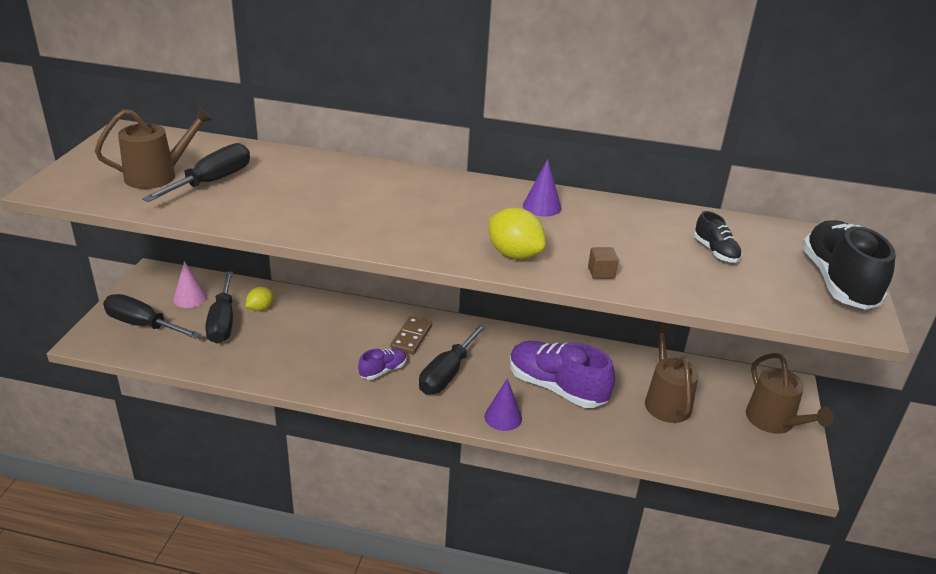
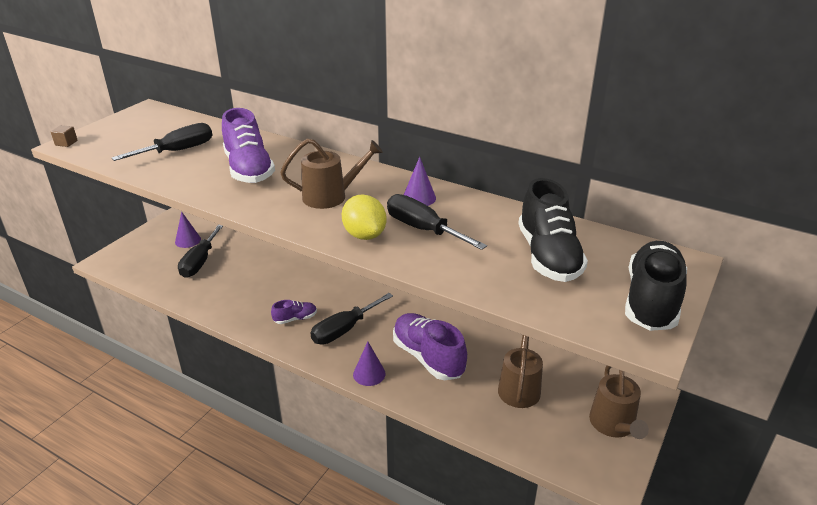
camera: 20 degrees right, 0 degrees up
(142, 324) = (144, 255): black screwdriver -> black screwdriver (423, 229)
(158, 175) = (144, 142): brown watering can -> brown watering can (331, 196)
(190, 298) = (188, 240): pink cone -> purple cone
(260, 308) = (232, 255): yellow lemon -> none
(322, 195) = (249, 169): none -> purple shoe
(411, 337) = (332, 295): brown domino -> none
(601, 272) = (428, 260): brown cube -> brown cube (66, 143)
(715, 252) = (548, 256): black shoe -> black shoe, size x2.04

